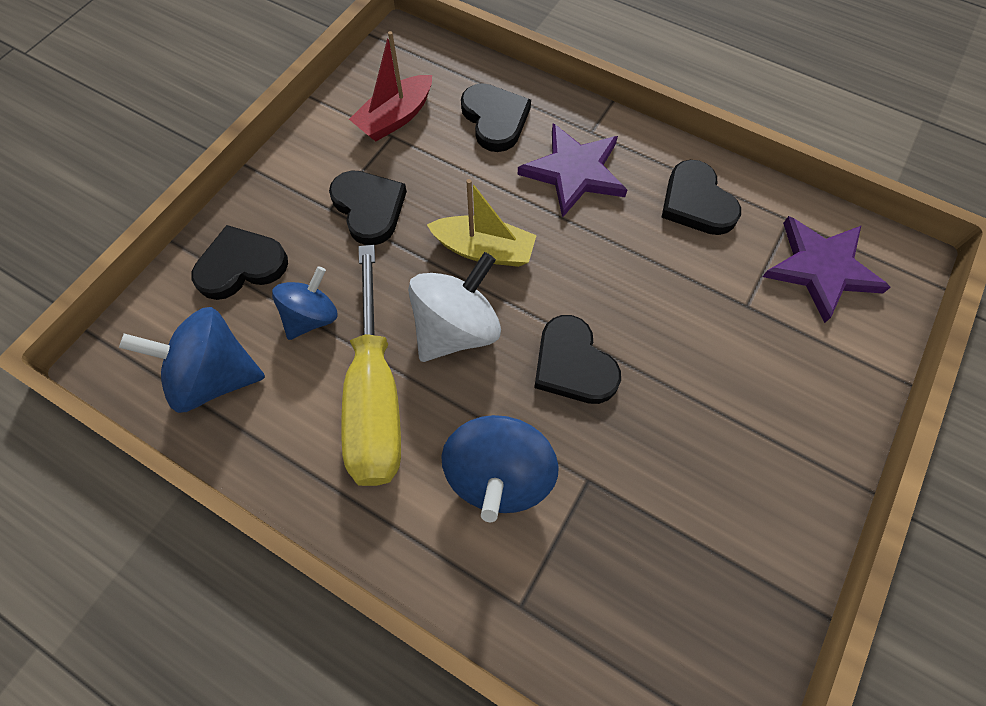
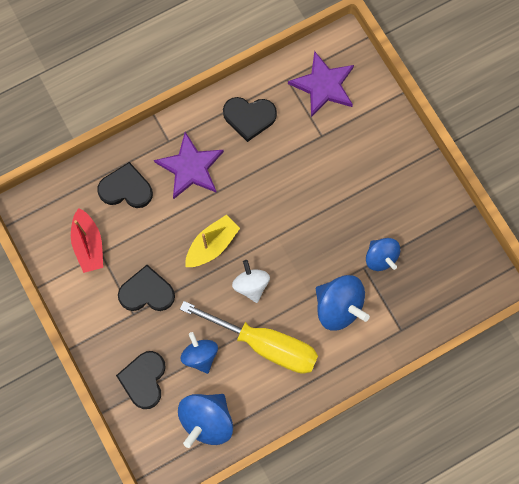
camera: 60 degrees left, 10 degrees up
(456, 329) = (251, 285): white spinning top -> white spinning top, size x0.66
(573, 364) = (304, 239): black heart -> none
(623, 498) = (380, 257): none -> blue spinning top

